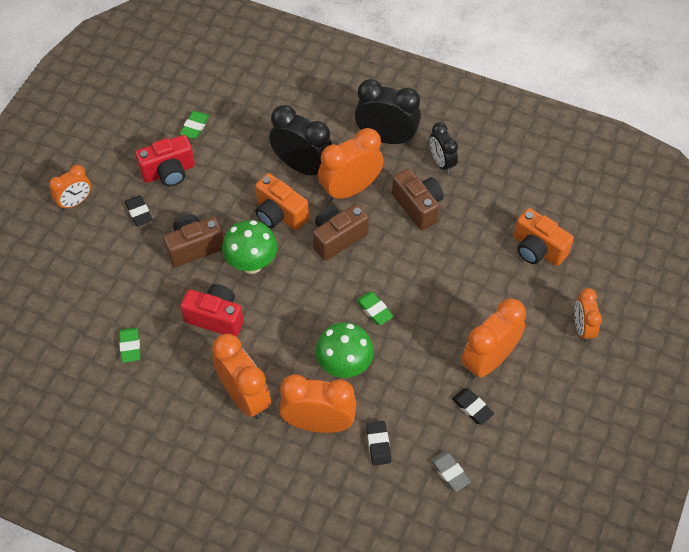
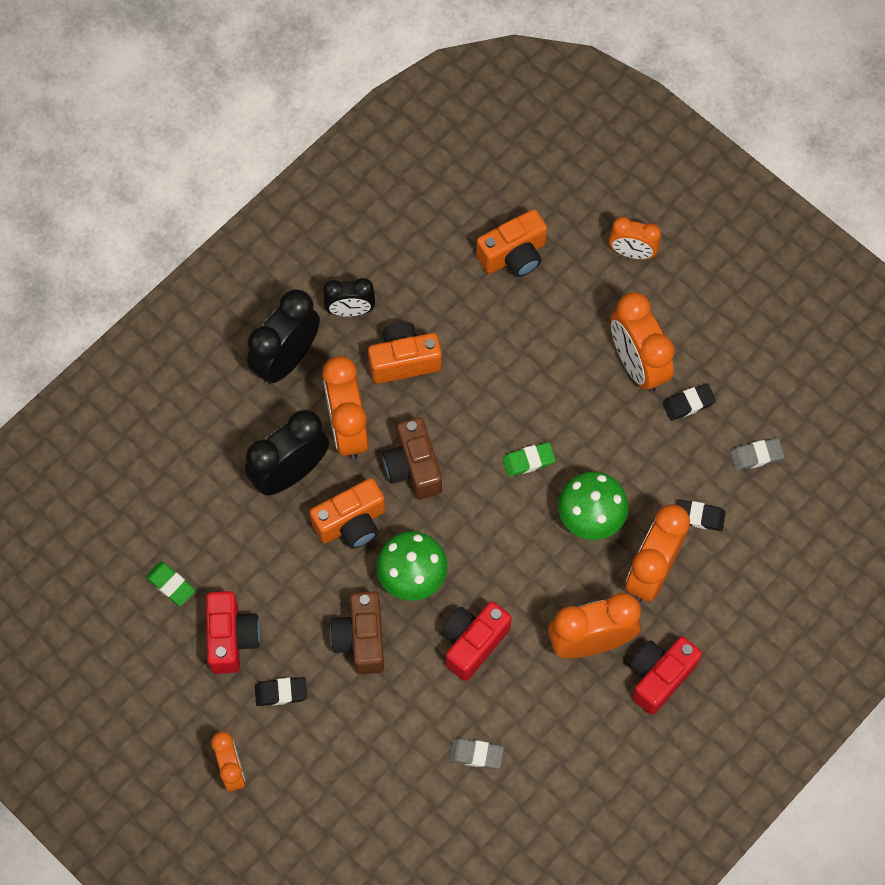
camera: 70 degrees left, 10 degrees up
(130, 346) = (476, 754): green eraser -> grey eraser
(232, 455) = (659, 677): none -> red camera
(418, 206) = (404, 361): brown camera -> orange camera

